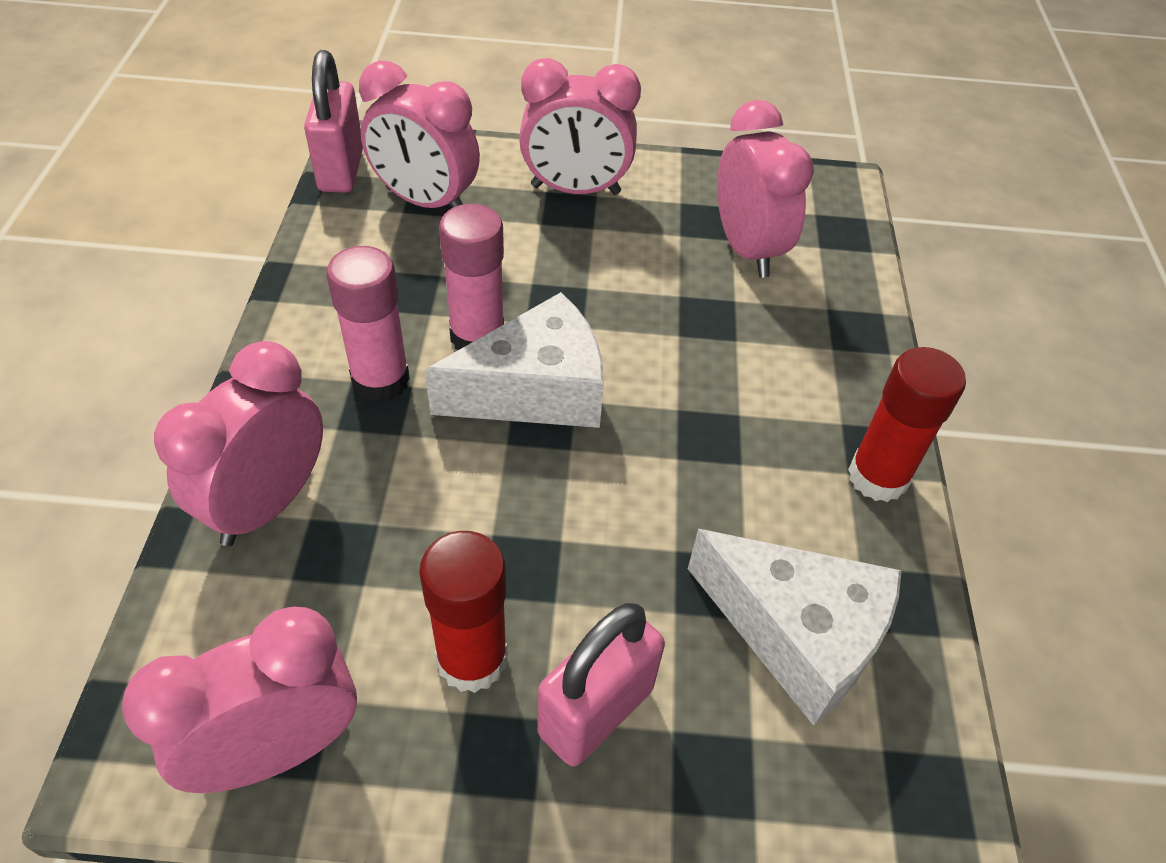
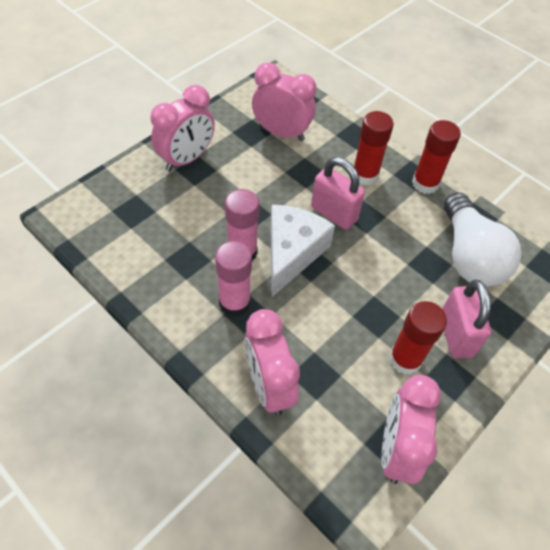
camera: 50 degrees left, 5 degrees up
(341, 170) = (73, 233): pink padlock -> pink padlock (334, 214)
(425, 202) = (134, 215): pink clock -> none
(792, 388) = (365, 175): none -> red glue stick
(797, 634) = (469, 256): white cheese -> white light bulb

